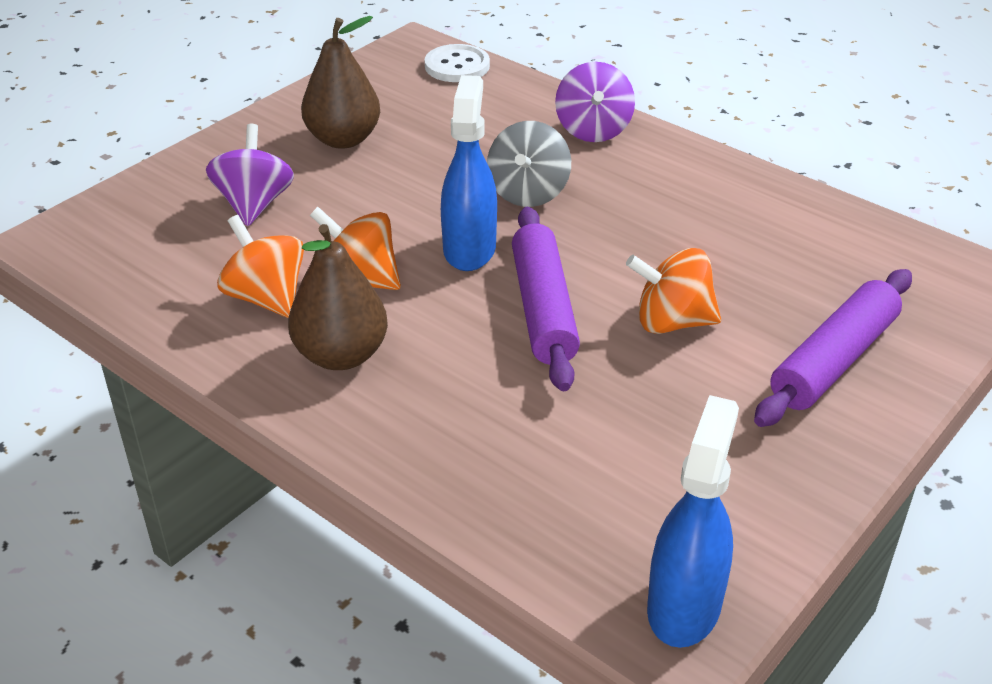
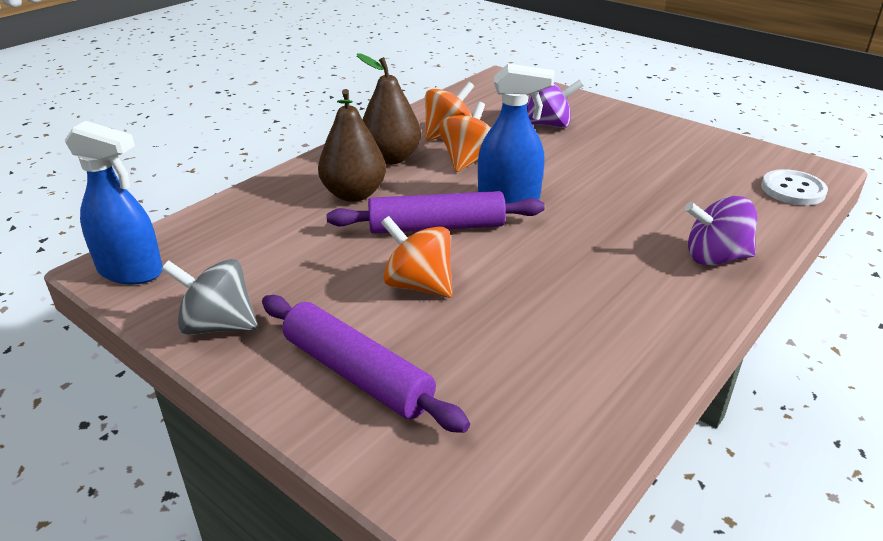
camera: 90 degrees right, 5 degrees down
(343, 139) = (643, 148): brown pear -> brown pear (354, 194)
(528, 193) = (593, 222): grey spinning top -> grey spinning top (218, 325)
(672, 322) = (418, 285): orange spinning top -> orange spinning top turned 60 degrees counterclockwise

